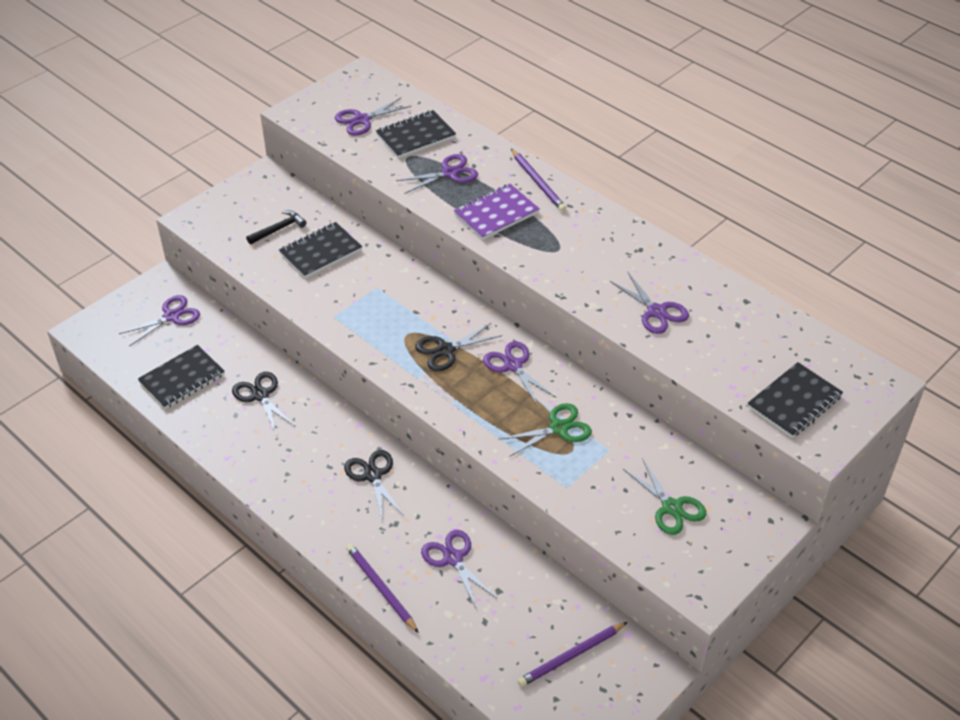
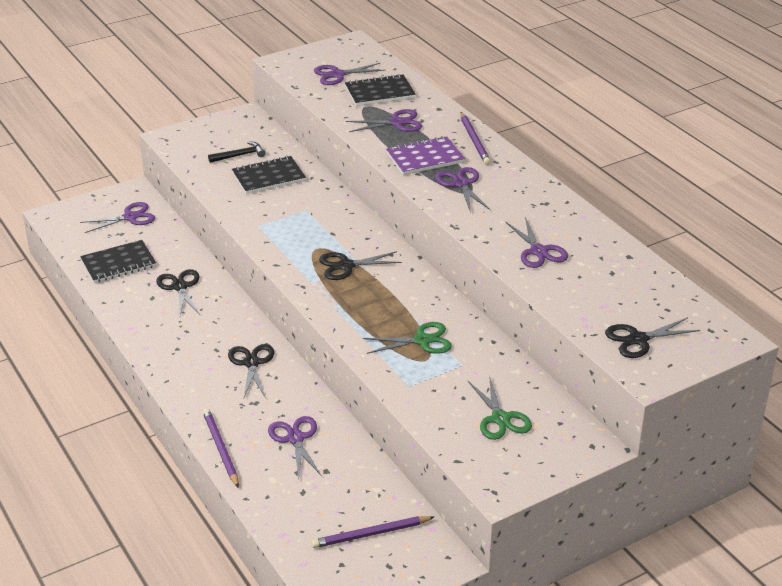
camera: 15 degrees right, 10 degrees down
(513, 365) = (402, 287): purple scissors -> purple scissors (461, 184)
(794, 402) = (638, 339): black notebook -> black scissors

